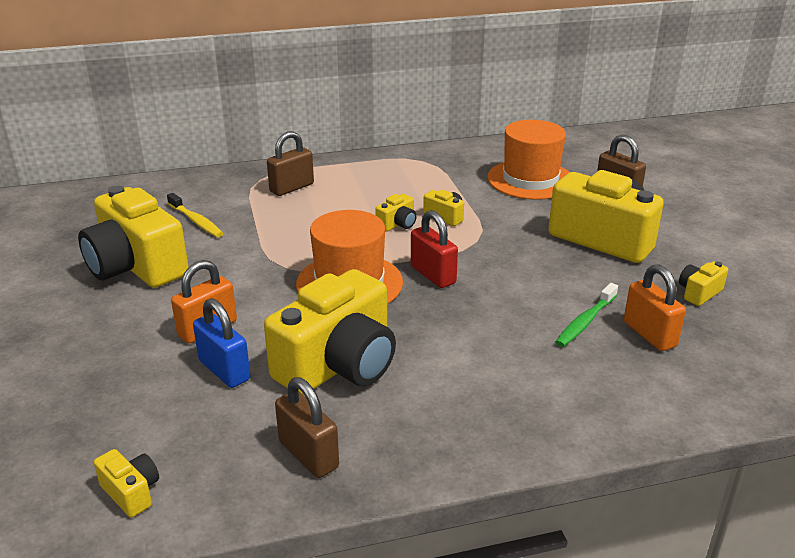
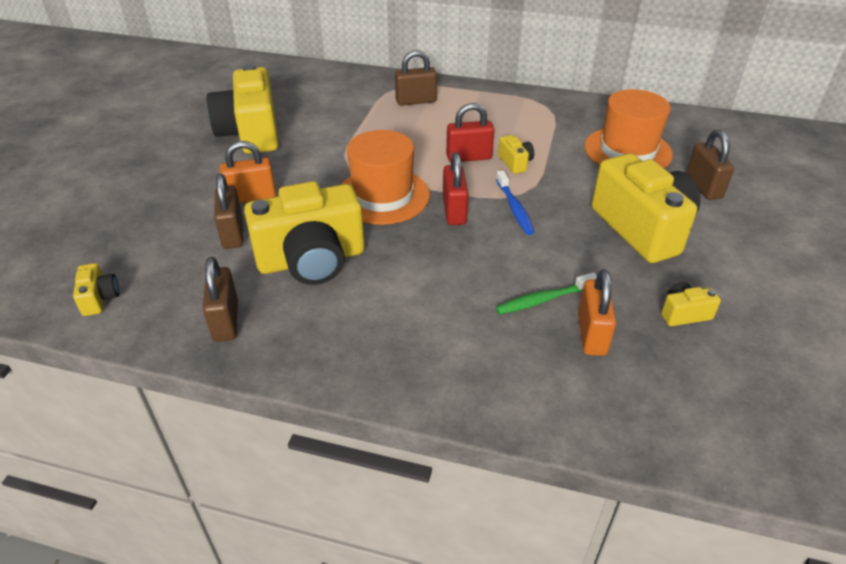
camera: 30 degrees right, 10 degrees up
(196, 221) = (322, 109): yellow toothbrush -> none
(224, 370) = (233, 233): blue padlock -> brown padlock
(397, 224) = (469, 157): yellow camera -> red padlock
(484, 255) = (514, 208): none -> blue toothbrush

